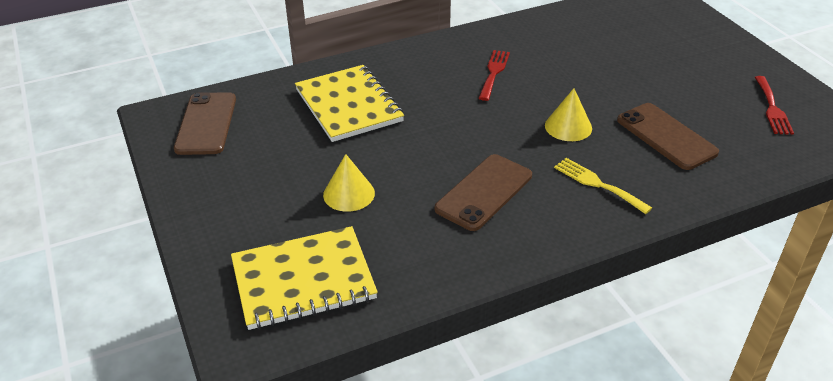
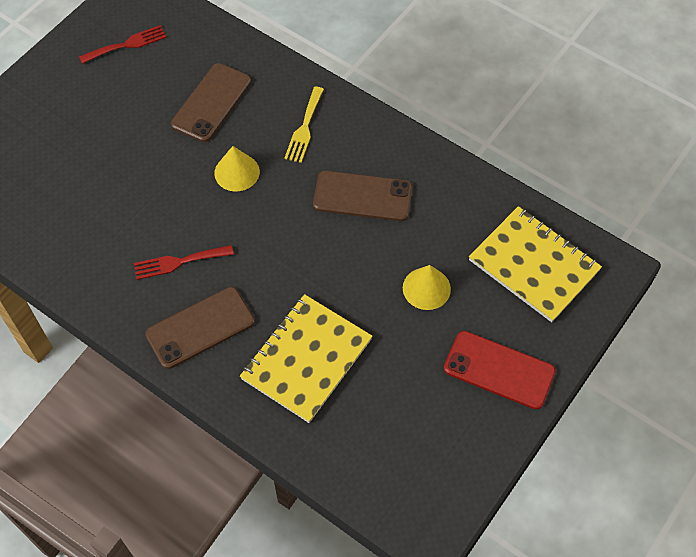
camera: 120 degrees left, 20 degrees up
(206, 124) = (412, 470): brown phone -> brown phone (200, 328)
(228, 204) = (499, 370): none -> red phone

